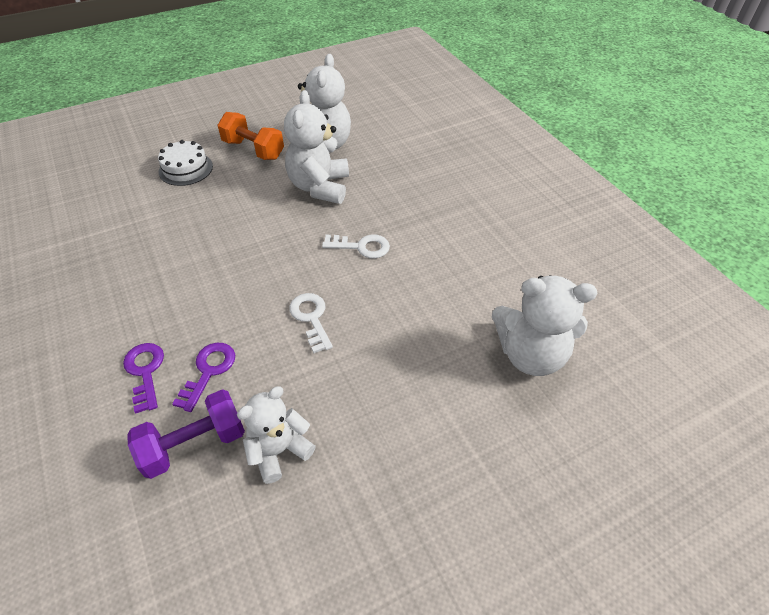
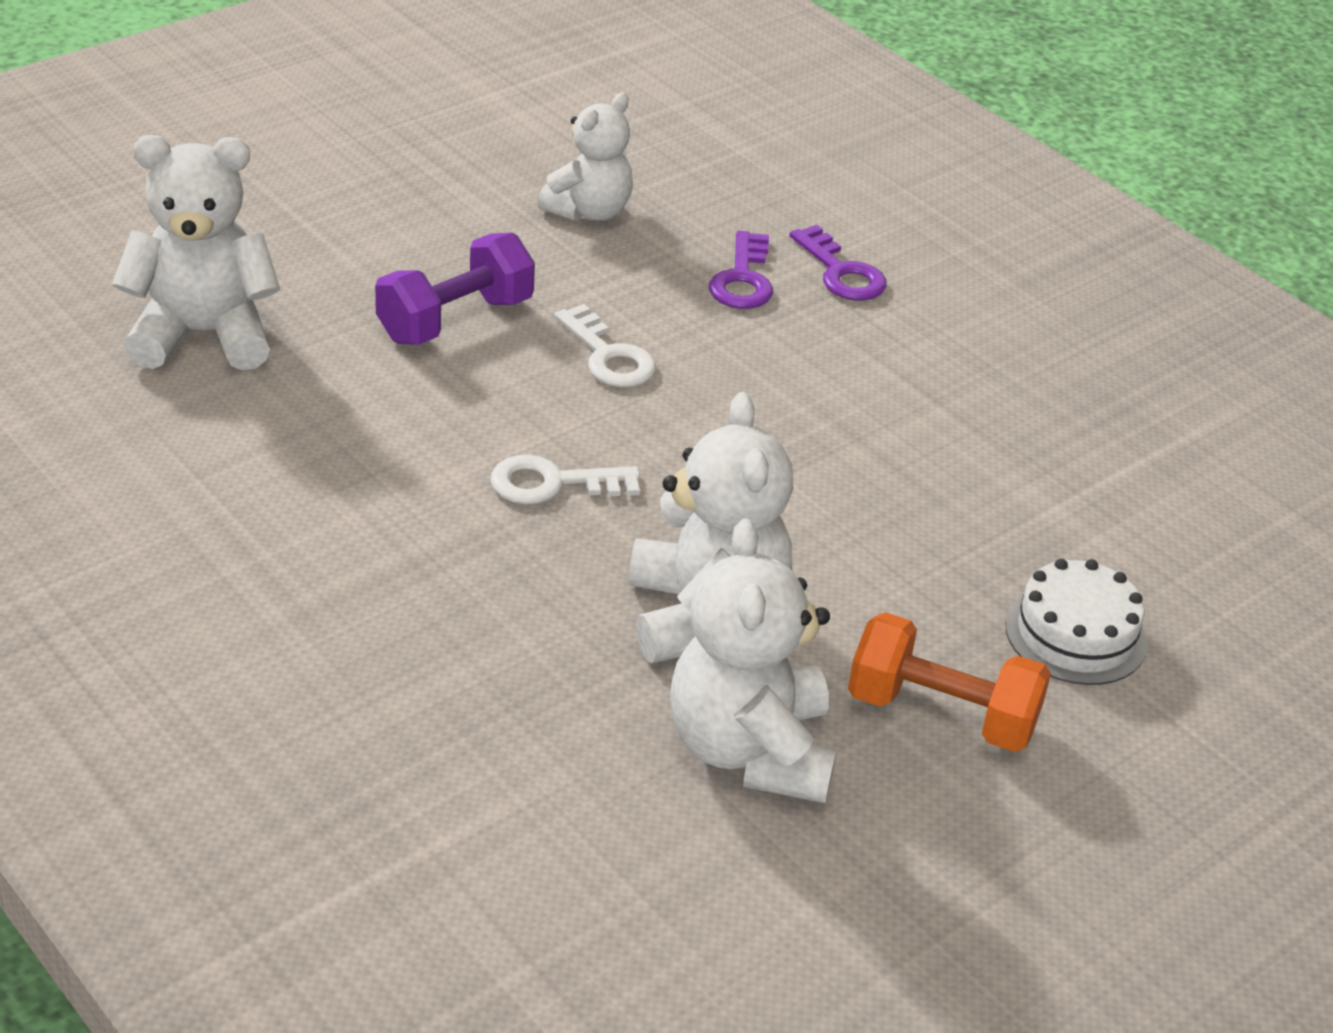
camera: 165 degrees right, 10 degrees down
(194, 444) = (710, 210): purple dumbbell -> purple dumbbell (455, 320)

